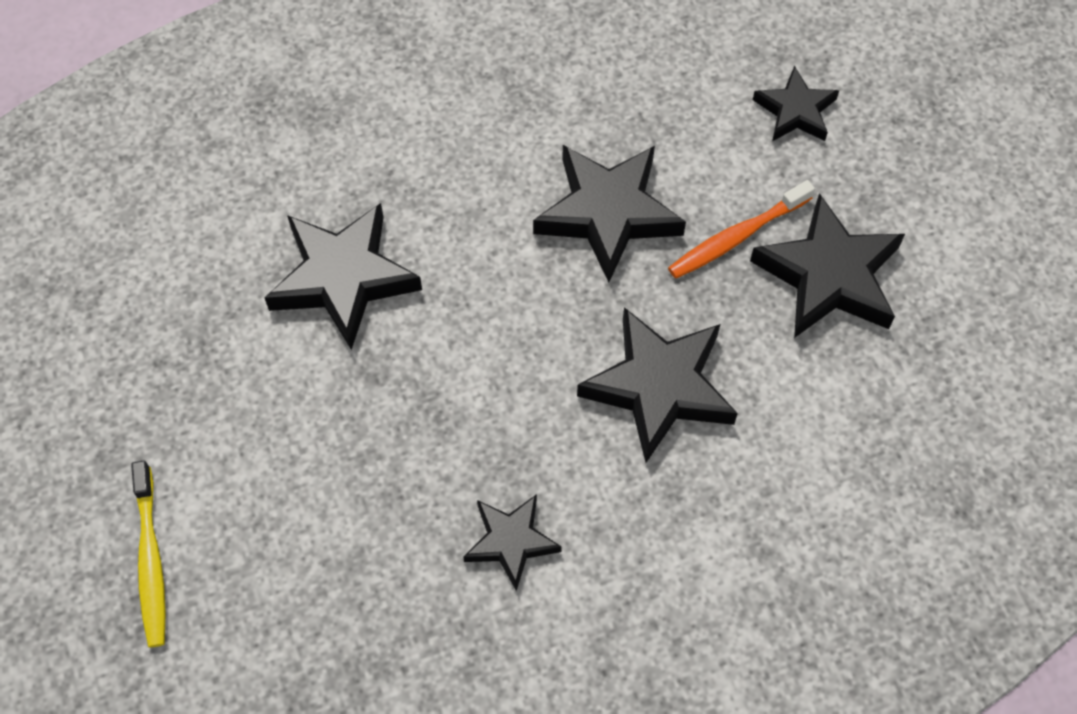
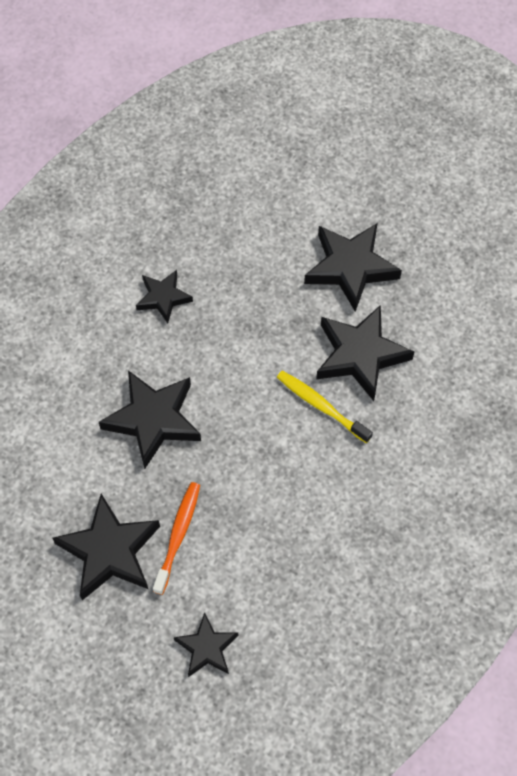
camera: 140 degrees right, 0 degrees up
(151, 560) = (313, 179): yellow toothbrush -> yellow toothbrush (321, 406)
(608, 213) = (259, 495): black star -> black star (350, 268)

